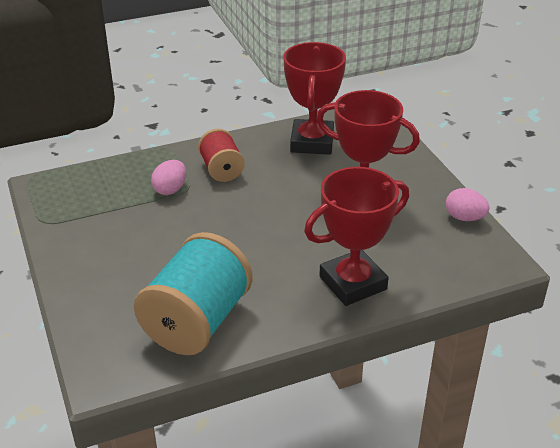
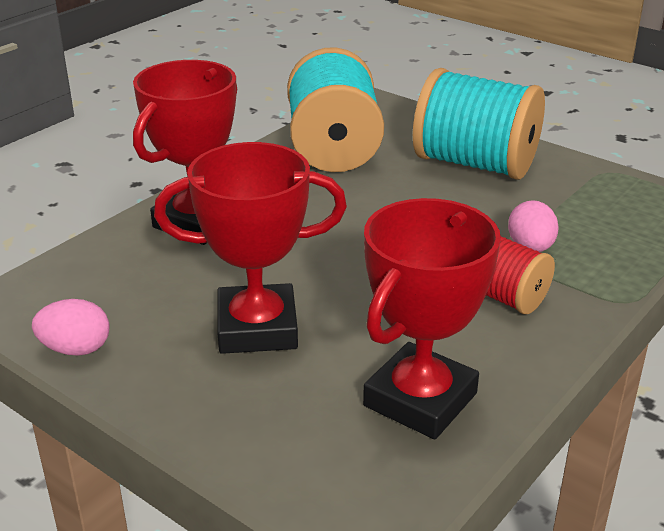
camera: 150 degrees right, 5 degrees down
(115, 262) = (475, 164): none -> turquoise spool
(312, 142) = (420, 399): red trophy -> red trophy turned 60 degrees clockwise

